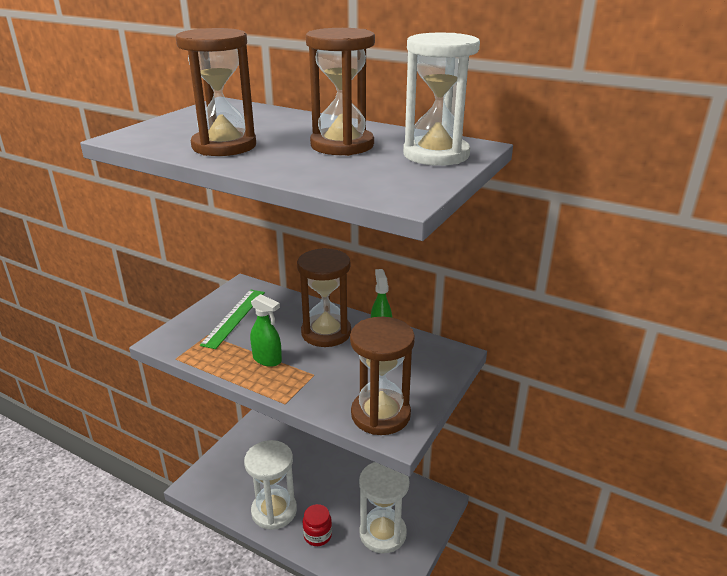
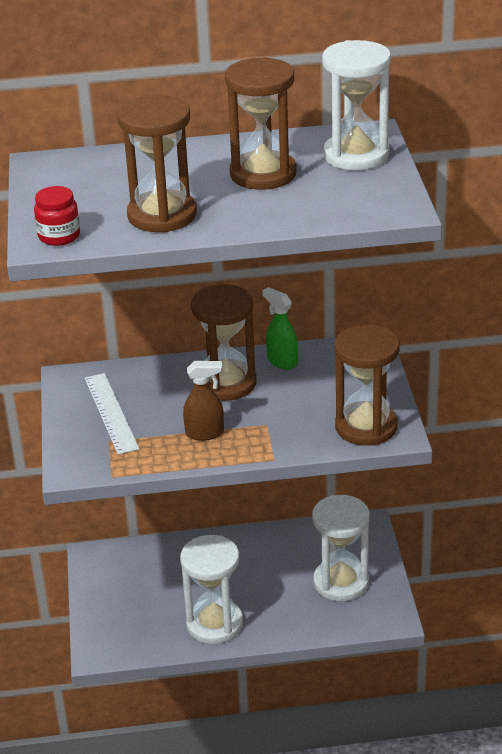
camera: 35 degrees left, 5 degrees up
(234, 317) = (111, 413): green ruler -> white ruler
(267, 359) = (205, 433): green spray bottle -> brown spray bottle
(317, 535) = (281, 618): red jar -> red jar (59, 236)

